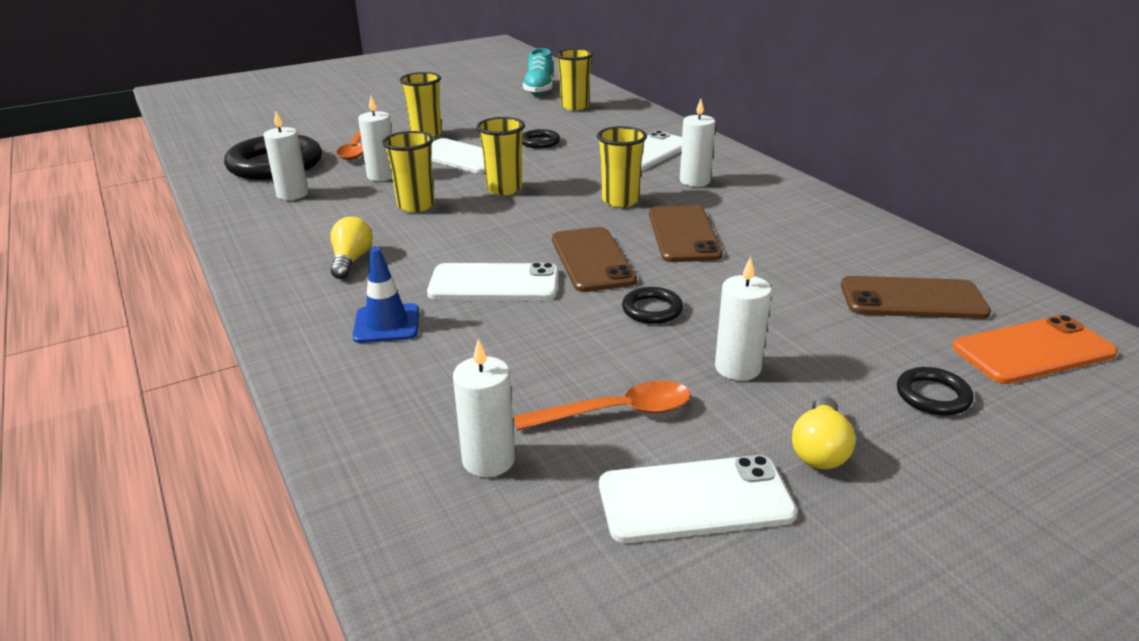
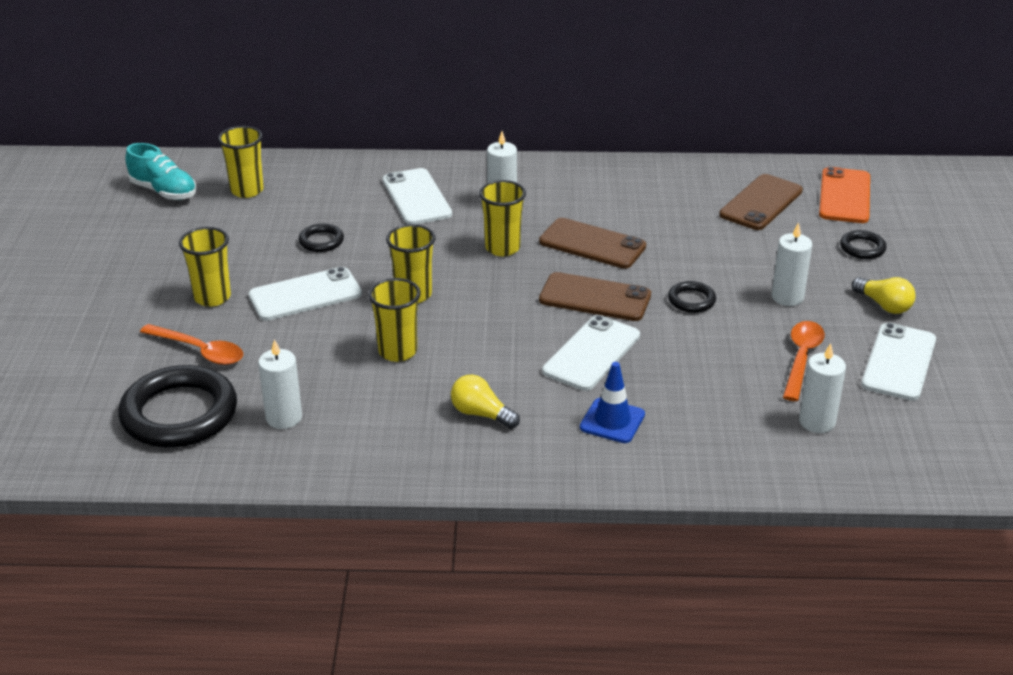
camera: 60 degrees left, 5 degrees up
(382, 176) = (299, 352): white candle -> none

